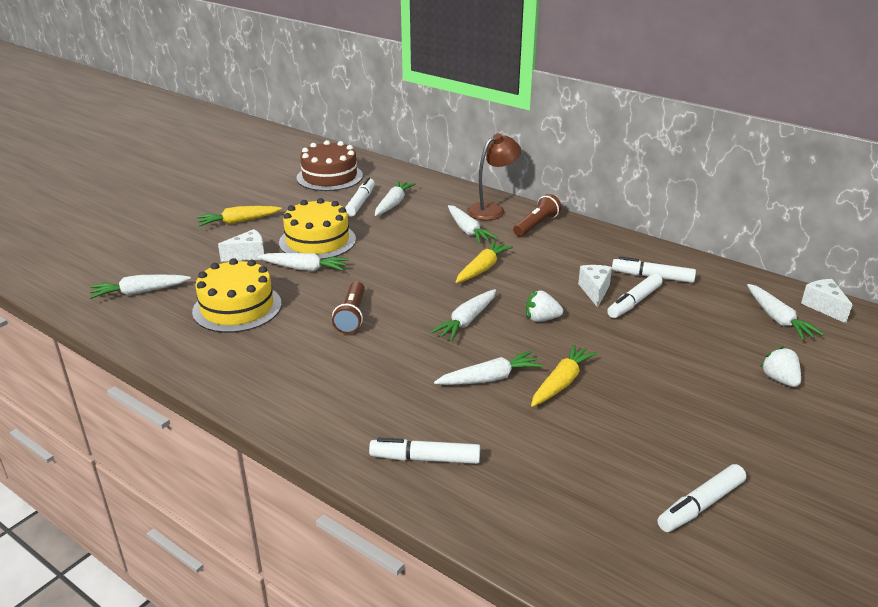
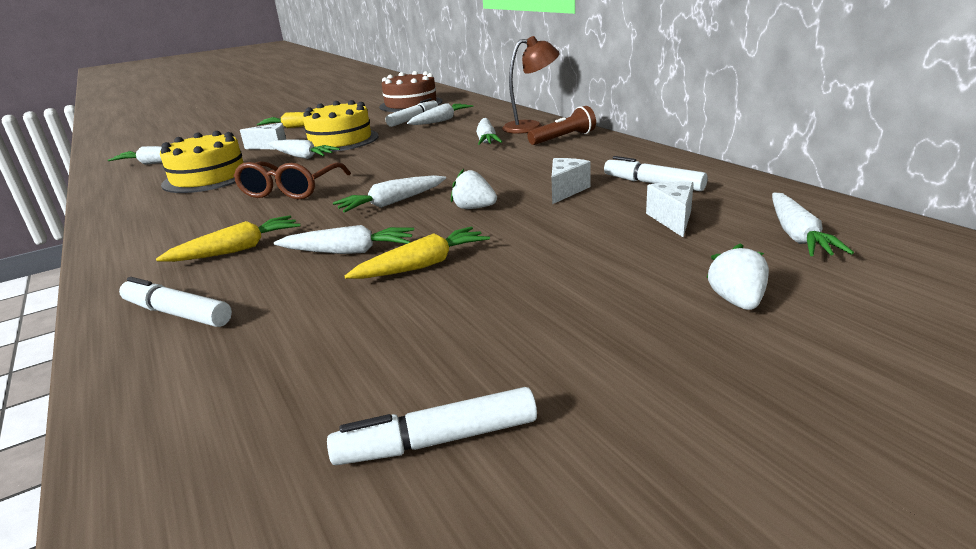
camera: 25 degrees right, 5 degrees down
(352, 316) = (291, 190): brown flashlight -> brown glasses
(482, 268) = (464, 166): yellow carrot -> yellow carrot (237, 250)
(634, 302) = (604, 203): white marker -> none
(823, 307) = (887, 229): white cheese -> white cheese (672, 219)

